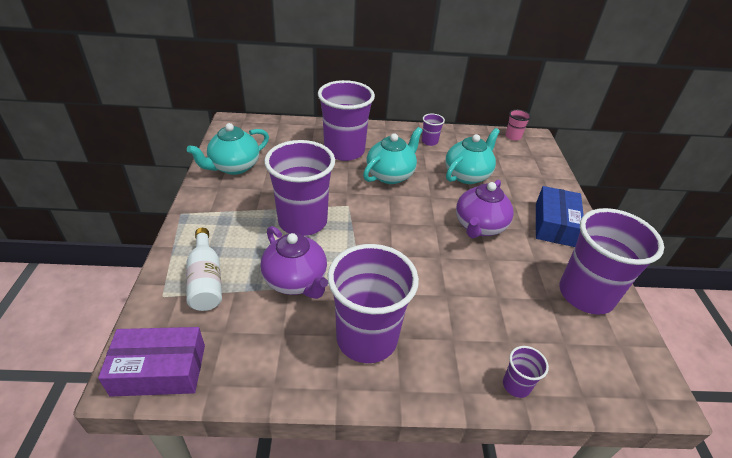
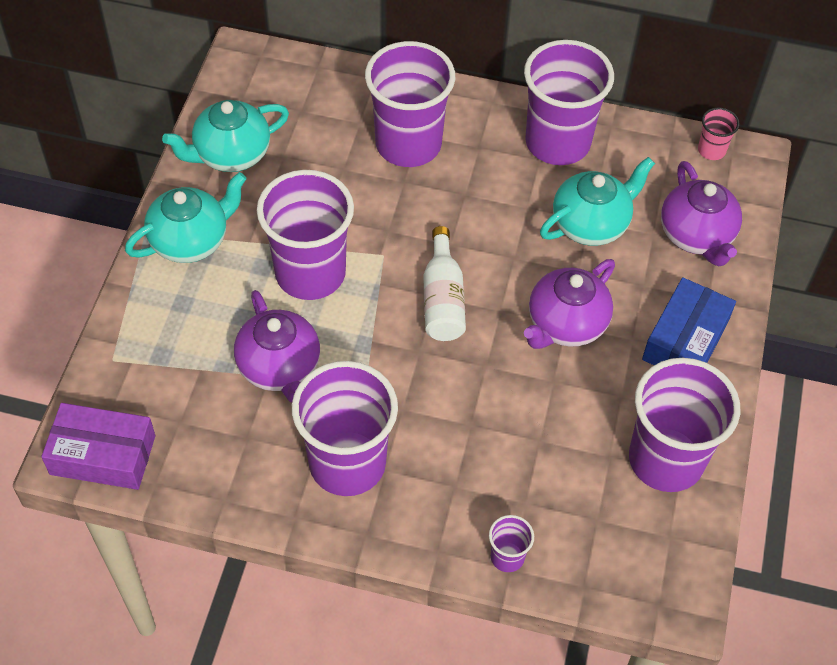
camera: 15 degrees right, 15 degrees up
(206, 280) = (167, 346): white bottle -> white bottle (442, 299)
(390, 175) = (466, 206): turquoise teapot -> turquoise teapot (191, 240)
(429, 141) = (557, 142): purple cup -> purple cup, size x2.32
(528, 173) = (696, 236): none -> purple teapot

